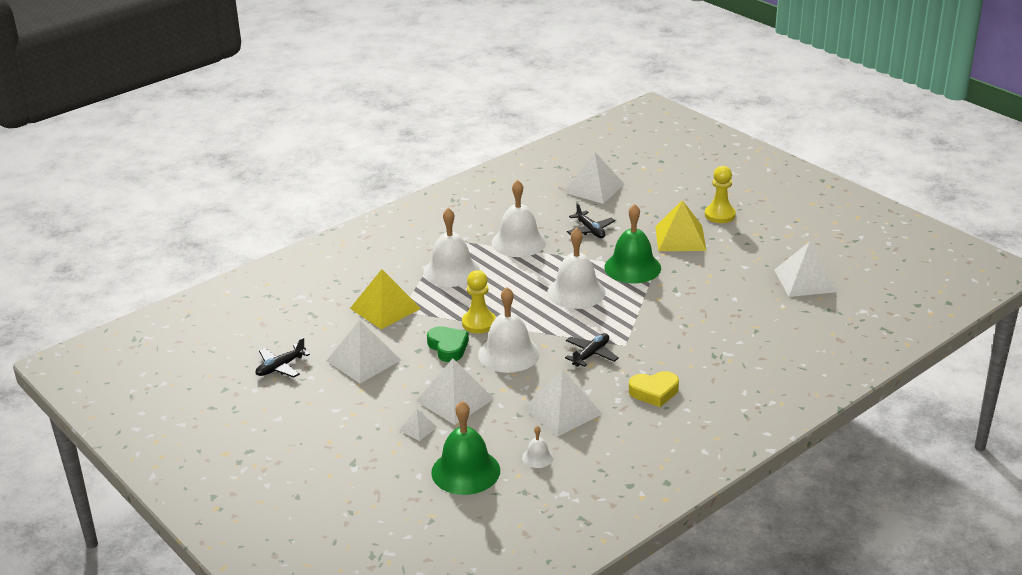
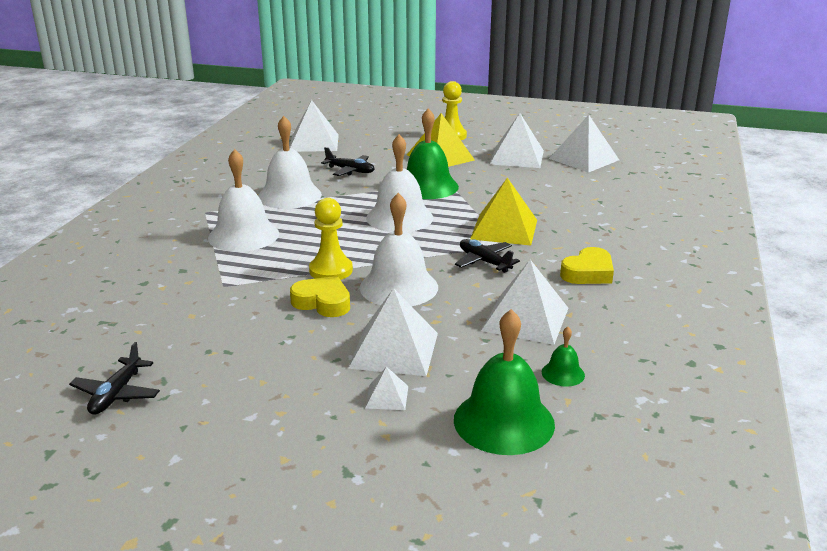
camera: 35 degrees left, 5 degrees down
(363, 360) = (230, 348): white pyramid -> white pyramid (517, 157)
(385, 308) = (200, 289): yellow pyramid -> yellow pyramid (504, 229)
(448, 347) = (322, 302): green heart -> yellow heart
(537, 457) = (563, 373): white bell -> green bell
(591, 354) = (484, 262): black plane -> black plane turned 45 degrees counterclockwise

